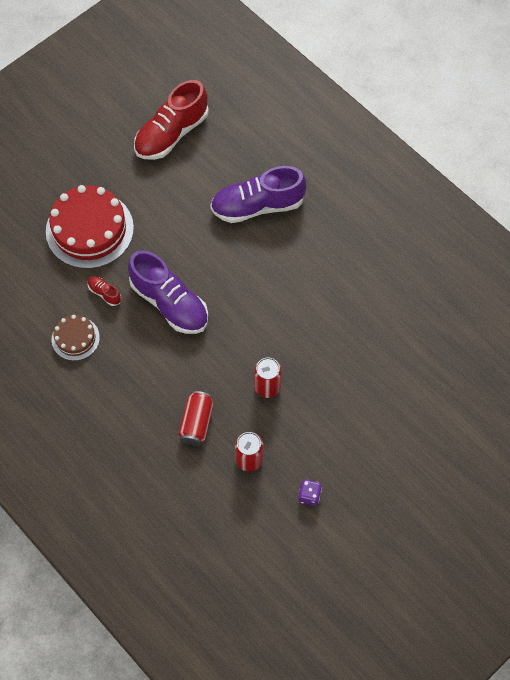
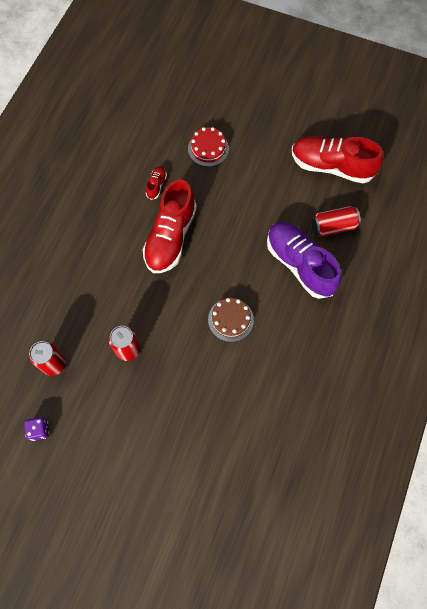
camera: 65 degrees right, 5 degrees up
(75, 338) = (107, 183): brown cake -> brown cake (230, 319)
(89, 229) = (208, 148): red cake -> red cake, size x0.52
(170, 303) = (171, 237): purple shoe -> red shoe
(196, 423) = (70, 307): red can -> red can (333, 226)

